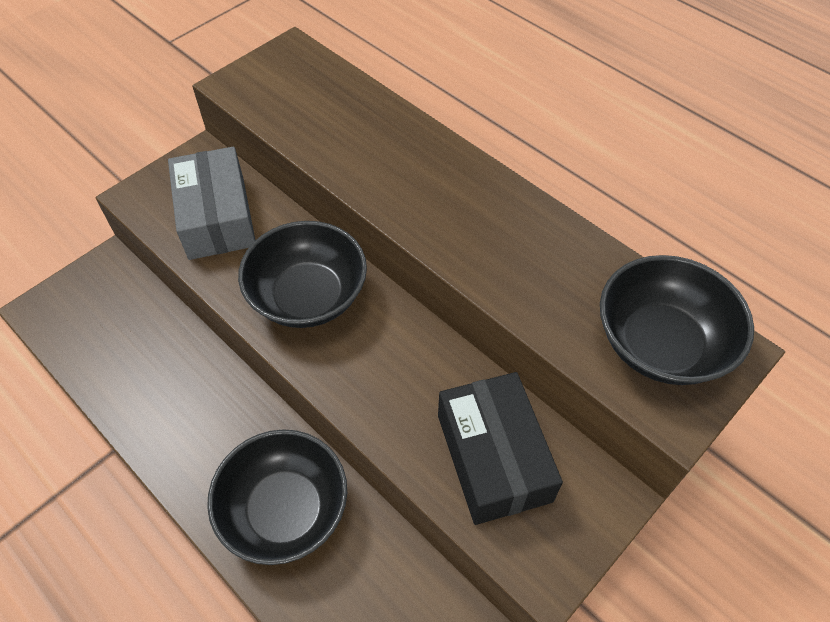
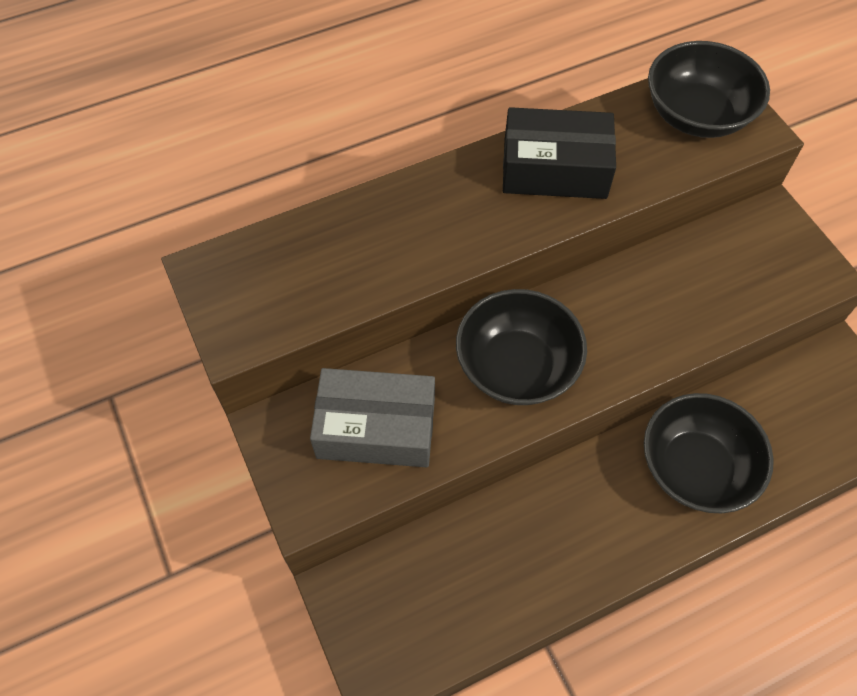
camera: 70 degrees left, 5 degrees up
(493, 457) = (725, 275): black box -> black box (554, 169)

